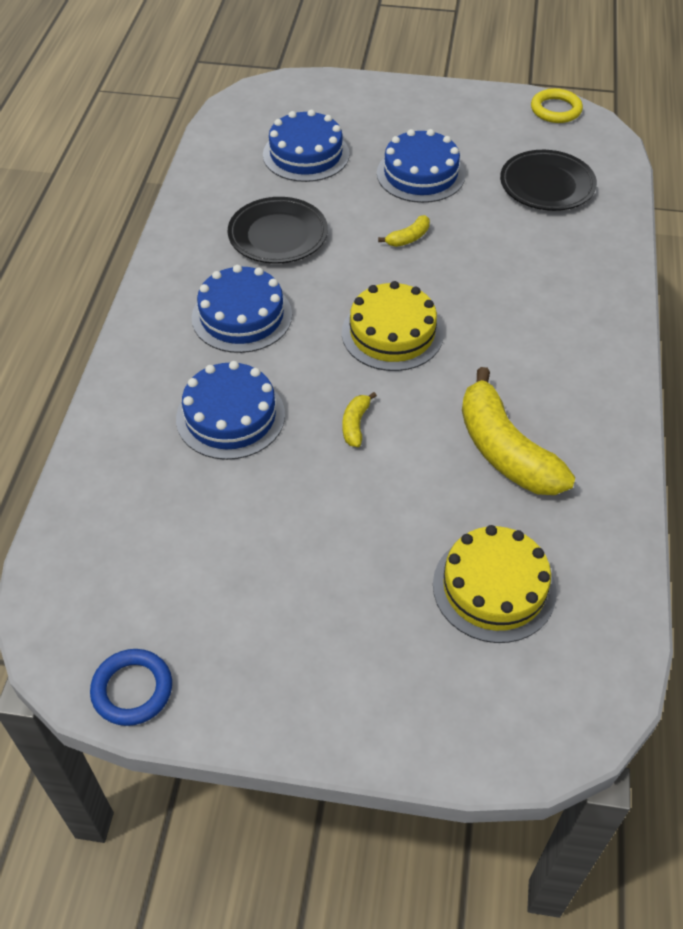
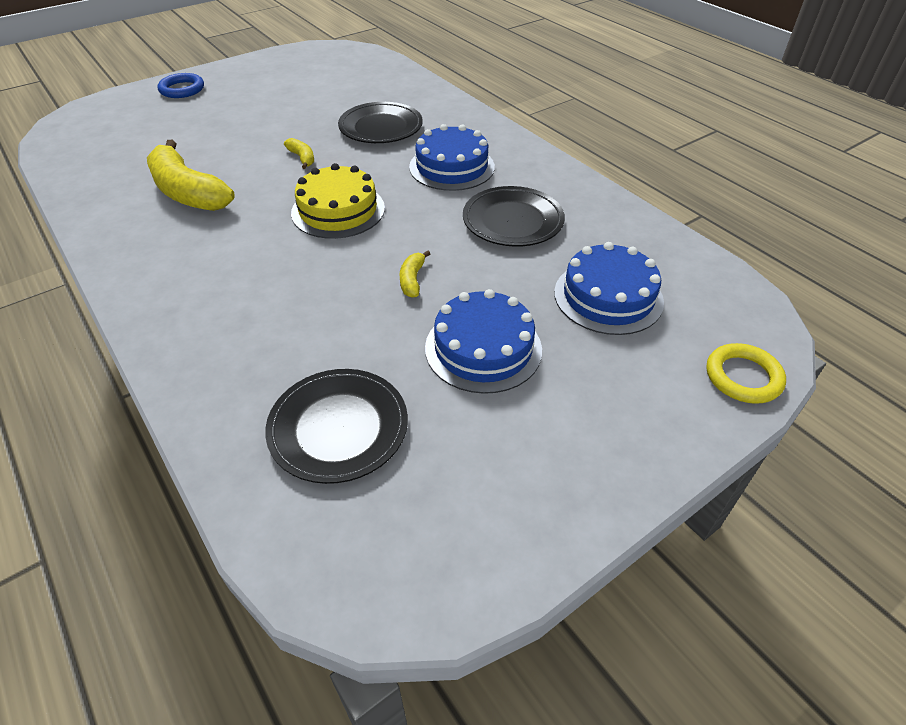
camera: 135 degrees right, 5 degrees down
(132, 690) = (293, 53): blue ring -> blue ring (182, 89)
(230, 416) = (381, 128): blue cake -> black plate
(494, 587) = (146, 140): yellow cake -> none
(504, 450) = (188, 192): yellow banana -> yellow banana turned 150 degrees counterclockwise
(555, 110) = (445, 584): yellow ring -> yellow ring (743, 377)

